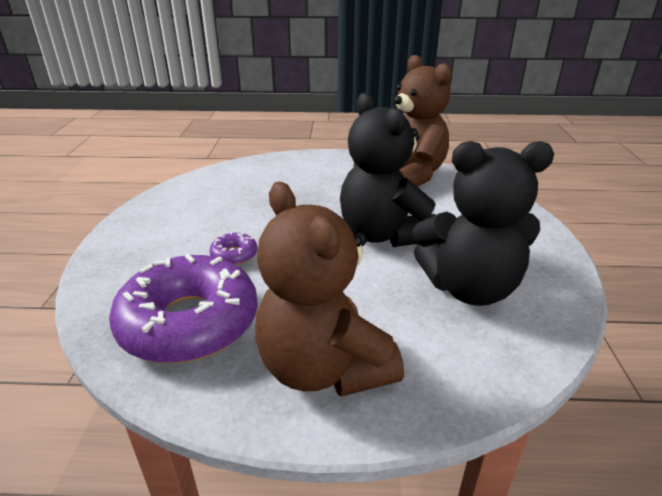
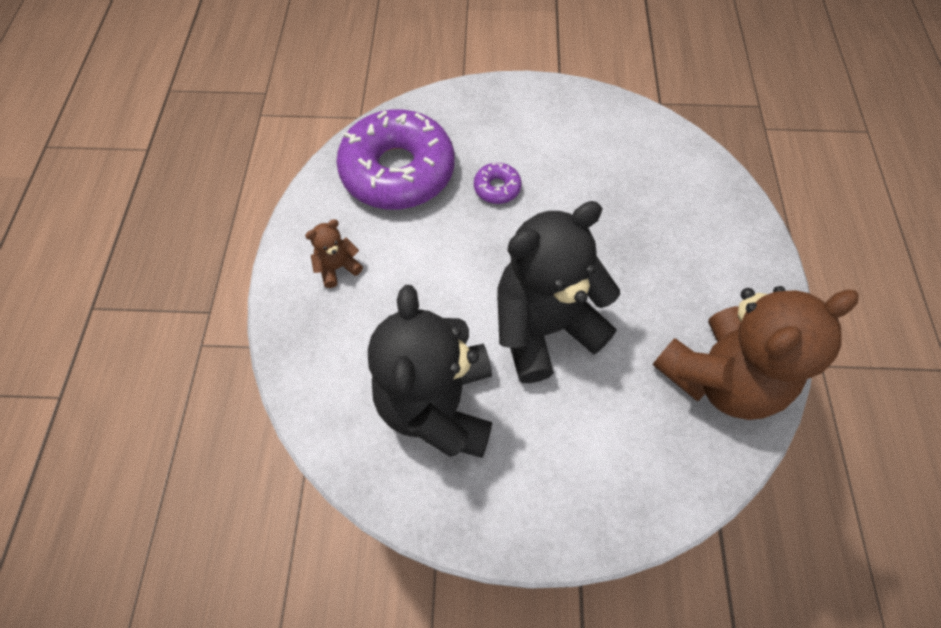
camera: 90 degrees right, 30 degrees up
(324, 368) = (337, 267): brown teddy bear -> brown teddy bear, size x0.41

